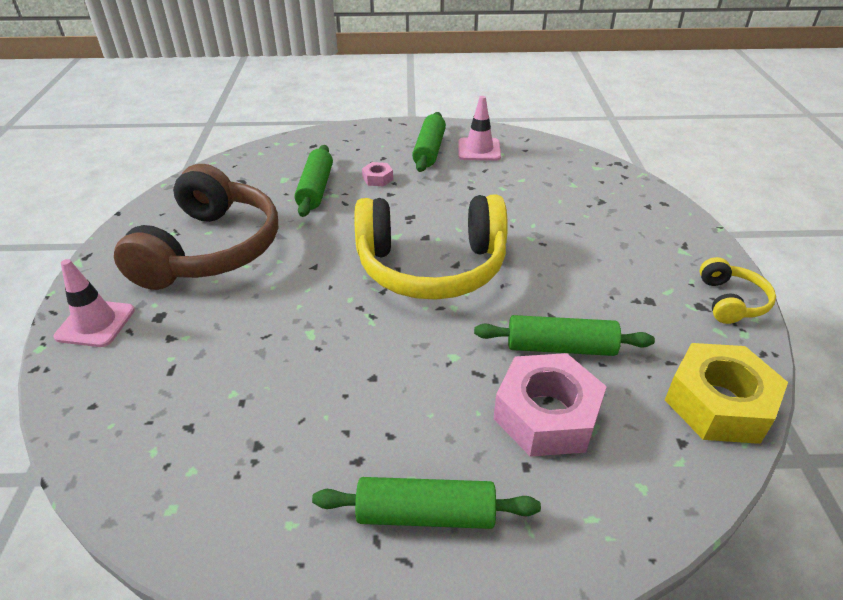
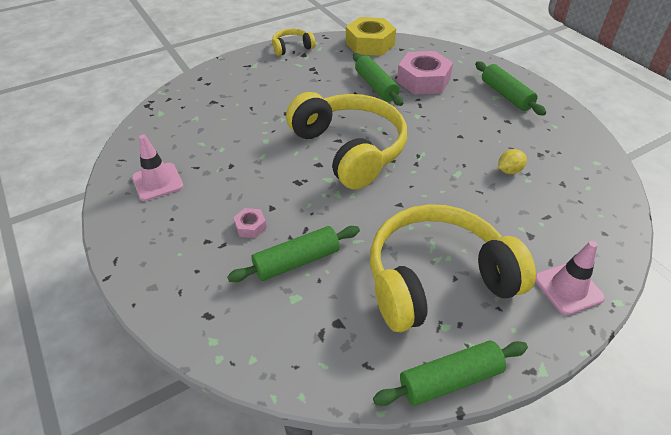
camera: 120 degrees left, 5 degrees up
(210, 249) = (437, 279): brown headphones -> yellow headphones
(265, 385) = (509, 171): none -> yellow lemon
(429, 150) = (174, 214): green rolling pin -> green rolling pin (450, 380)

